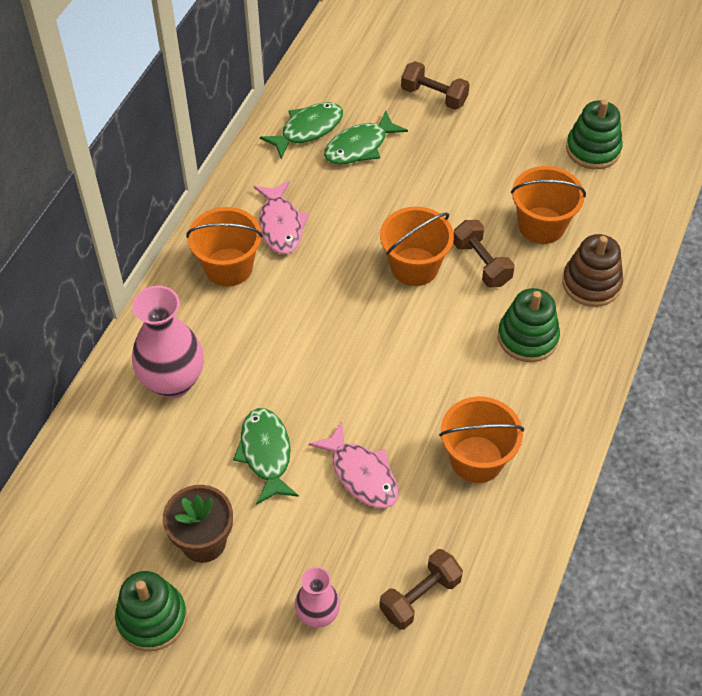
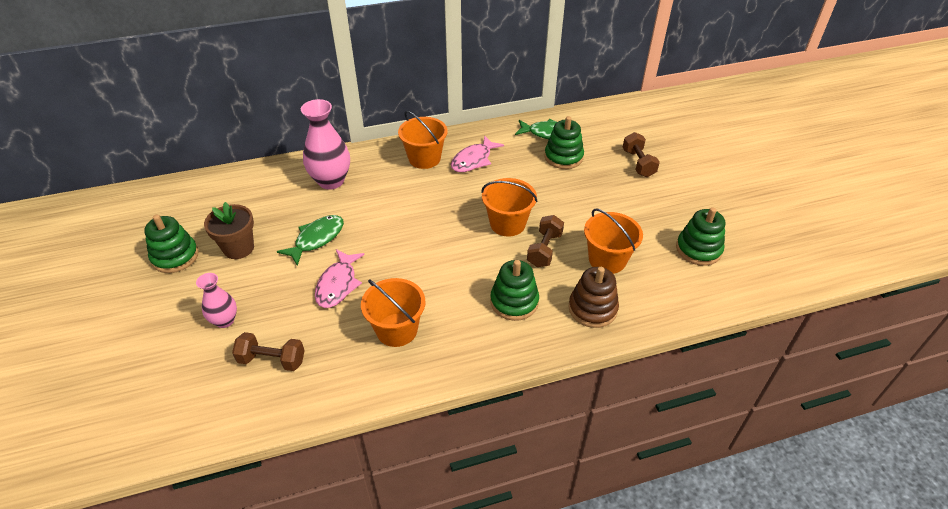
camera: 50 degrees right, 10 degrees down
(360, 146) = (563, 157): green fish -> green stacking toy

